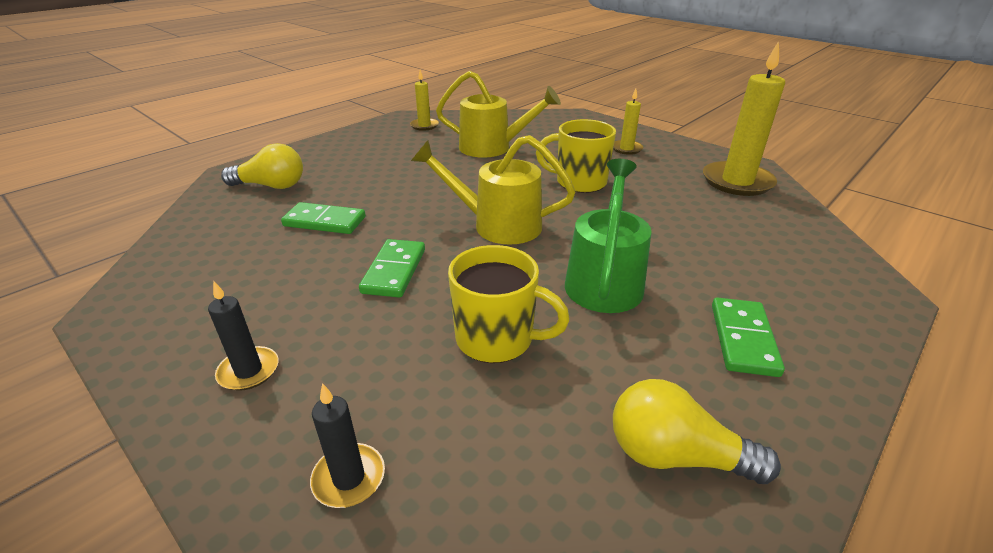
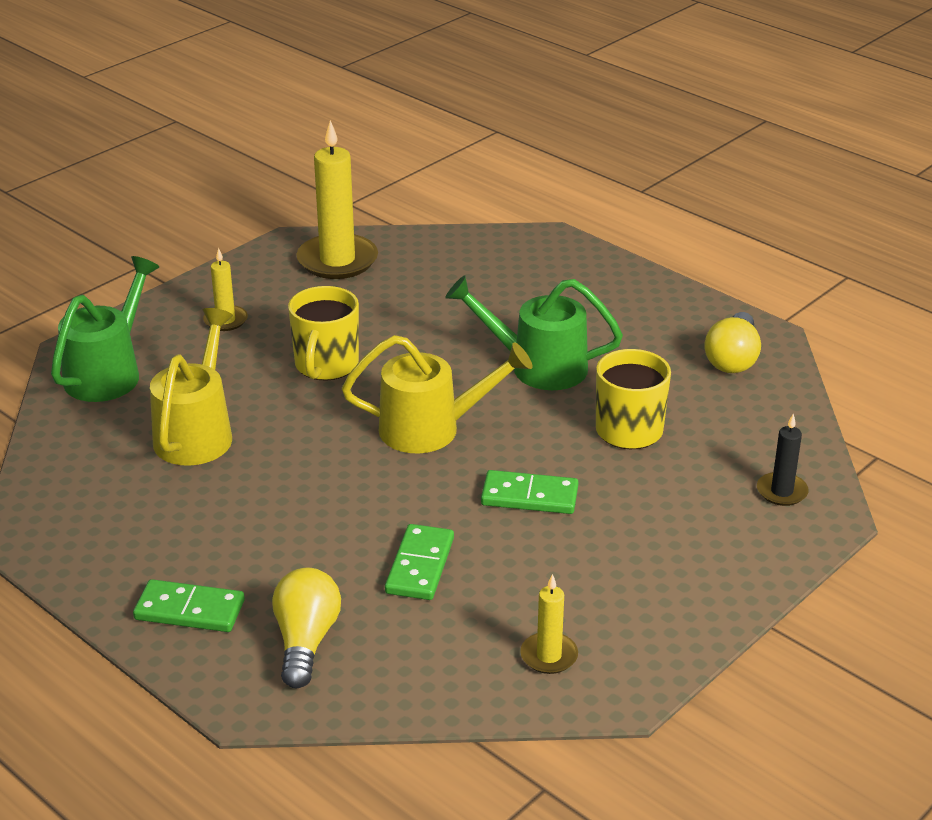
camera: 90 degrees left, 0 degrees up
(249, 371) = (691, 564): black candle -> none
(424, 126) = (80, 506): yellow candle -> yellow candle (549, 656)
(496, 225) = (432, 429): yellow watering can -> yellow watering can turned 105 degrees counterclockwise
(555, 123) = (109, 372): none -> green watering can
(743, 339) = (614, 312): green domino -> green domino (190, 610)

